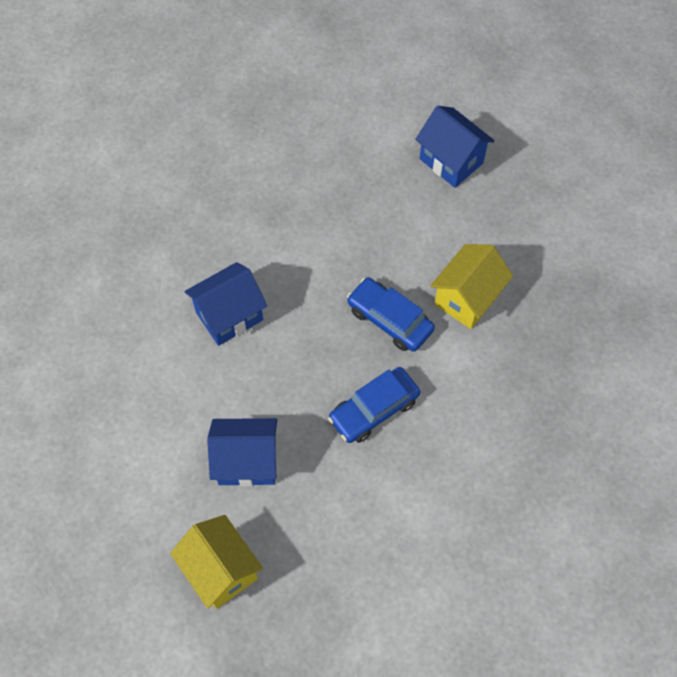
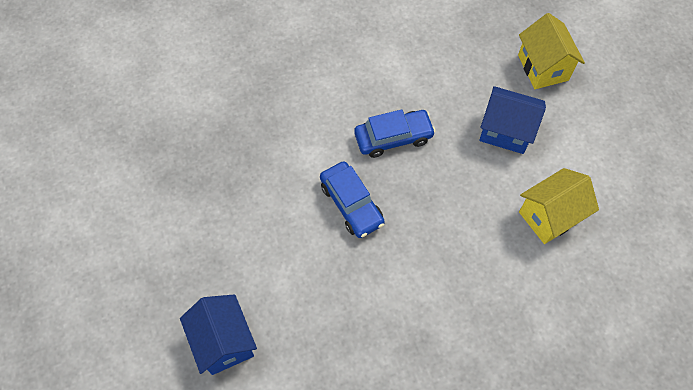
camera: 160 degrees left, 0 degrees up
(229, 316) = (490, 254): blue house -> none
(467, 298) = (277, 200): yellow house -> yellow house (549, 216)

